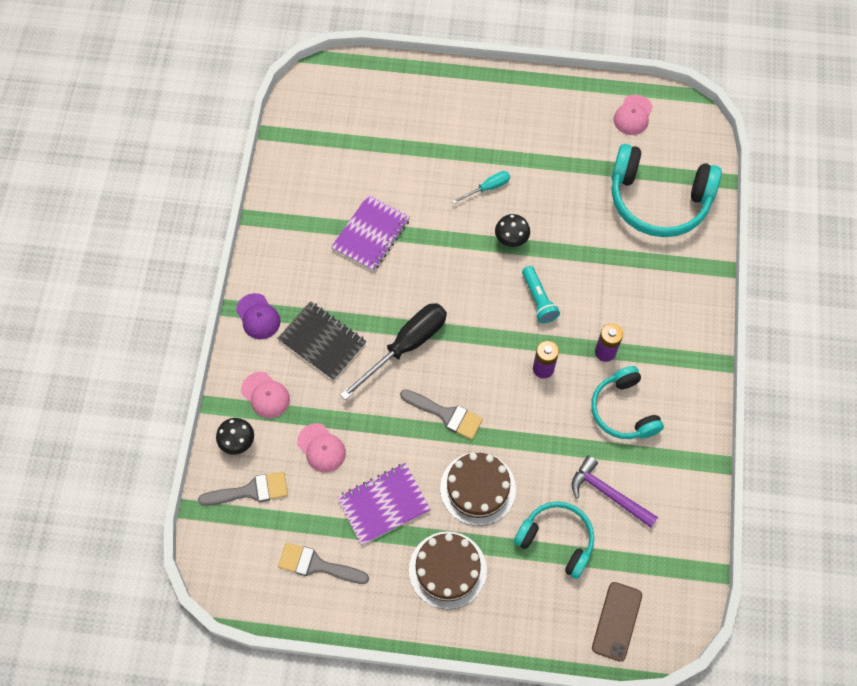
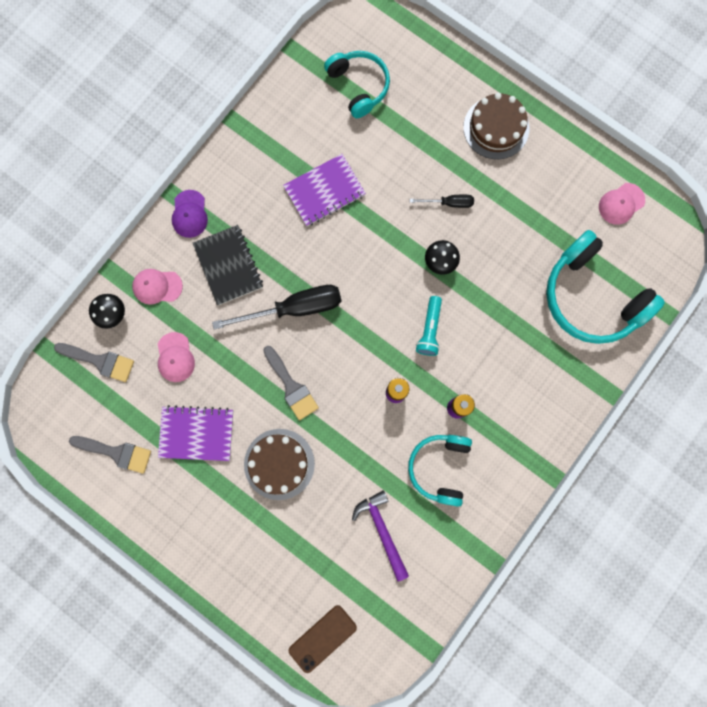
camera: 30 degrees right, 15 degrees up
(265, 395) = (157, 286): pink cap -> pink cap turned 105 degrees clockwise
(317, 565) = (116, 452): grey brush -> grey brush turned 150 degrees clockwise
(447, 570) = (215, 517): brown cake -> brown cake (496, 128)
(487, 188) = (449, 203): turquoise screwdriver -> black screwdriver
(556, 540) = (316, 544): turquoise headphones -> turquoise headphones (358, 86)

